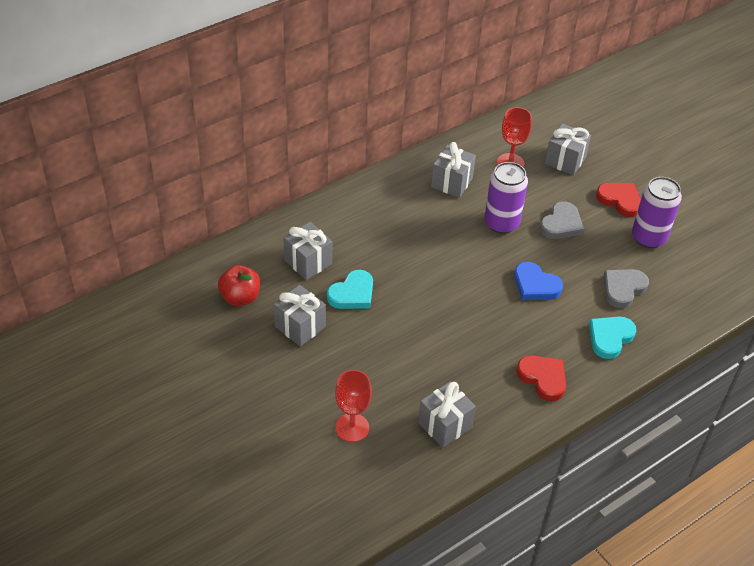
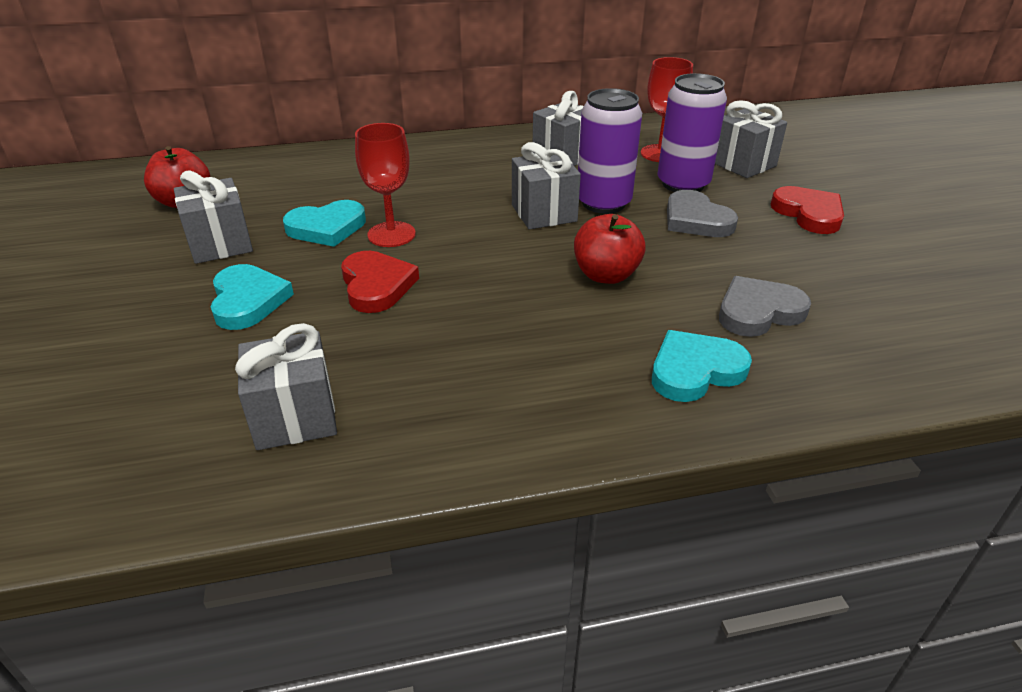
camera: 25 degrees right, 10 degrees down
(308, 262) = (305, 188): grey gift -> grey gift (543, 213)
(352, 427) = (148, 377): red goblet -> red goblet (391, 234)
(357, 363) = (248, 301): none -> turquoise heart
(535, 285) = (606, 275): blue heart -> red apple
(543, 378) = (528, 397): red heart -> red heart (376, 285)
(561, 224) = (696, 220): grey heart -> grey heart turned 90 degrees clockwise
(648, 237) = (838, 261): purple can -> purple can (683, 184)

